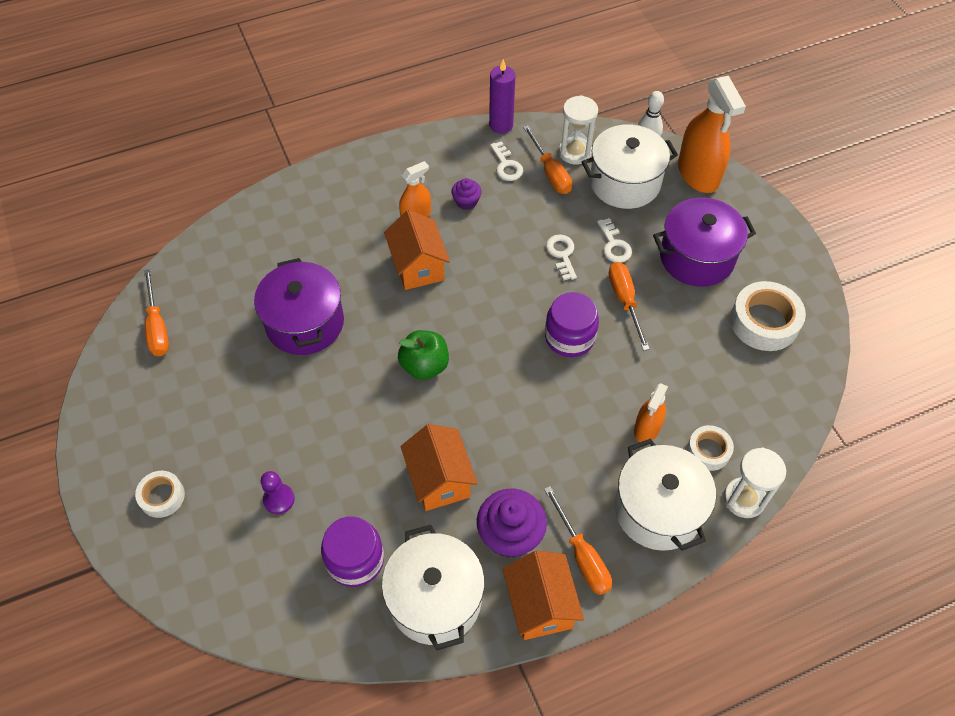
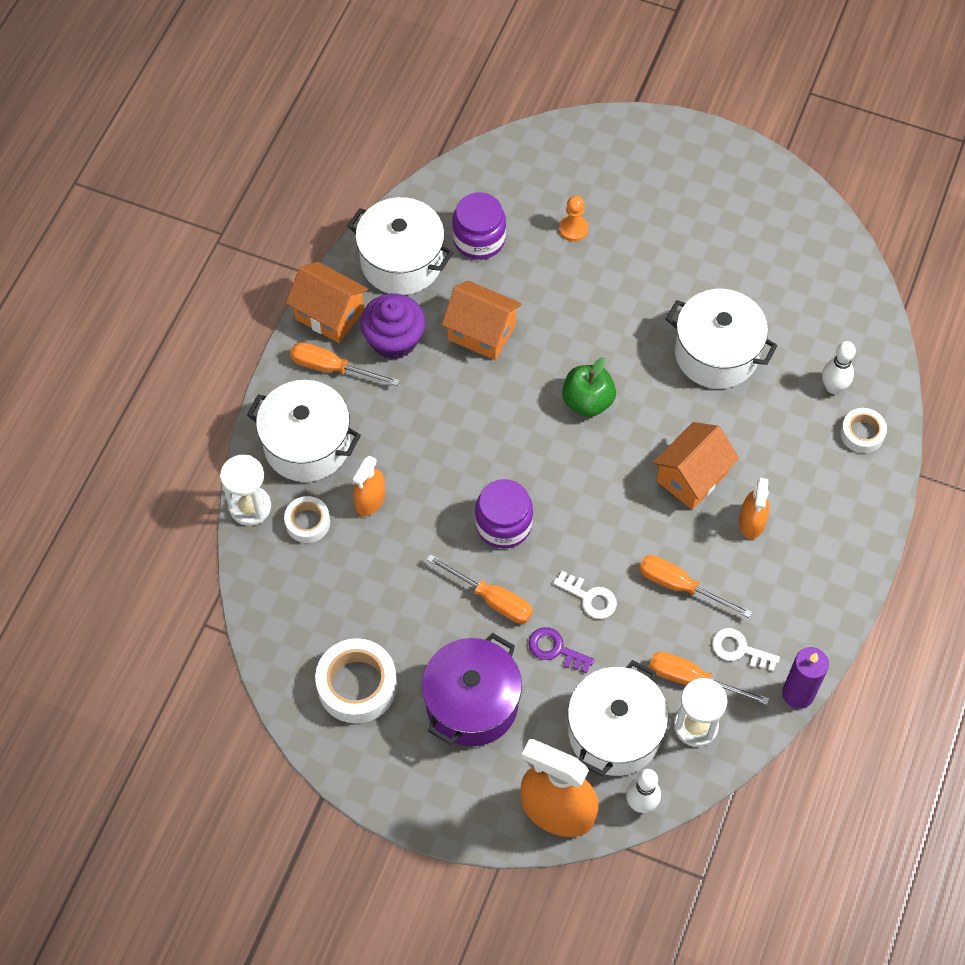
camera: 135 degrees right, 5 degrees up
(157, 327) = (815, 256): orange screwdriver -> orange screwdriver (680, 586)
(162, 497) = (650, 167): white tape -> white tape (862, 434)
(267, 244) = (833, 387): none -> white bowling pin
(279, 499) = (573, 229): purple pawn -> orange pawn
(305, 323) = (716, 353): purple pot -> white pot
(418, 266) = (692, 477): orange house -> orange house turned 75 degrees counterclockwise
(466, 202) = (728, 576): purple cupcake -> none
(614, 245) = (555, 649): white key -> purple key
(647, 428) = (370, 500): orange spray bottle -> orange spray bottle turned 135 degrees counterclockwise

